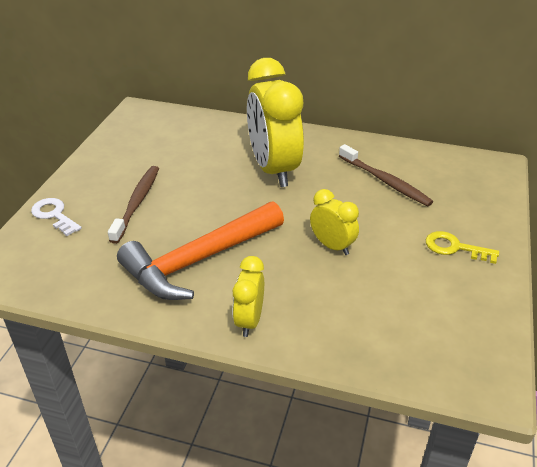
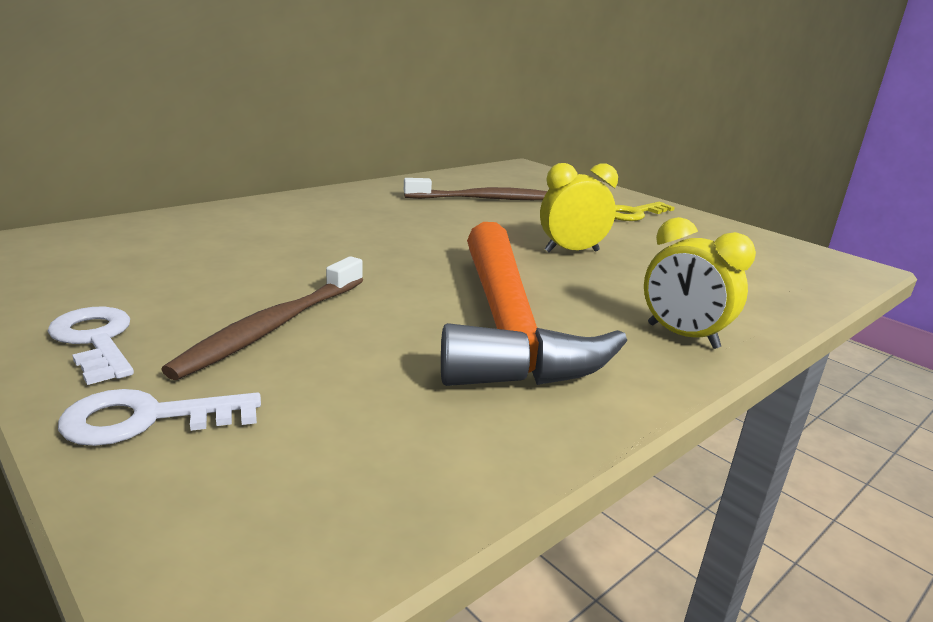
camera: 60 degrees left, 15 degrees down
(91, 176) = (95, 340): none -> white key
(137, 203) = (274, 326): brown toothbrush -> brown toothbrush turned 105 degrees counterclockwise
(273, 169) = (367, 227): yellow clock -> none

